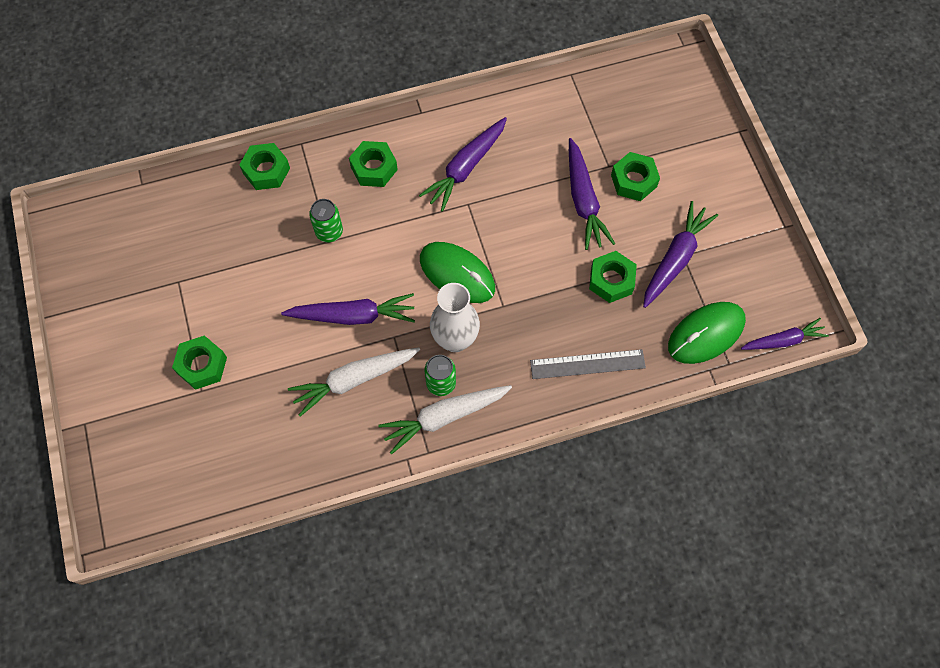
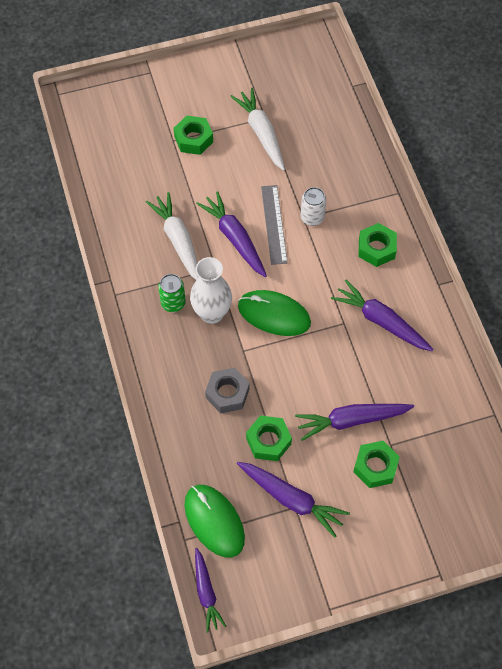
camera: 90 degrees right, 5 degrees down
(266, 171) = (369, 169): green nut -> none
(329, 232) = (312, 218): green can -> white can
(353, 316) = (234, 238): purple carrot -> purple carrot turned 150 degrees clockwise
(444, 417) = (144, 306): white carrot -> white carrot (261, 133)
(457, 274) = (274, 314): green mouse -> green mouse turned 75 degrees clockwise
(556, 322) = (227, 393): none -> grey nut
(587, 364) = (187, 417): grey ruler -> grey ruler (274, 224)

